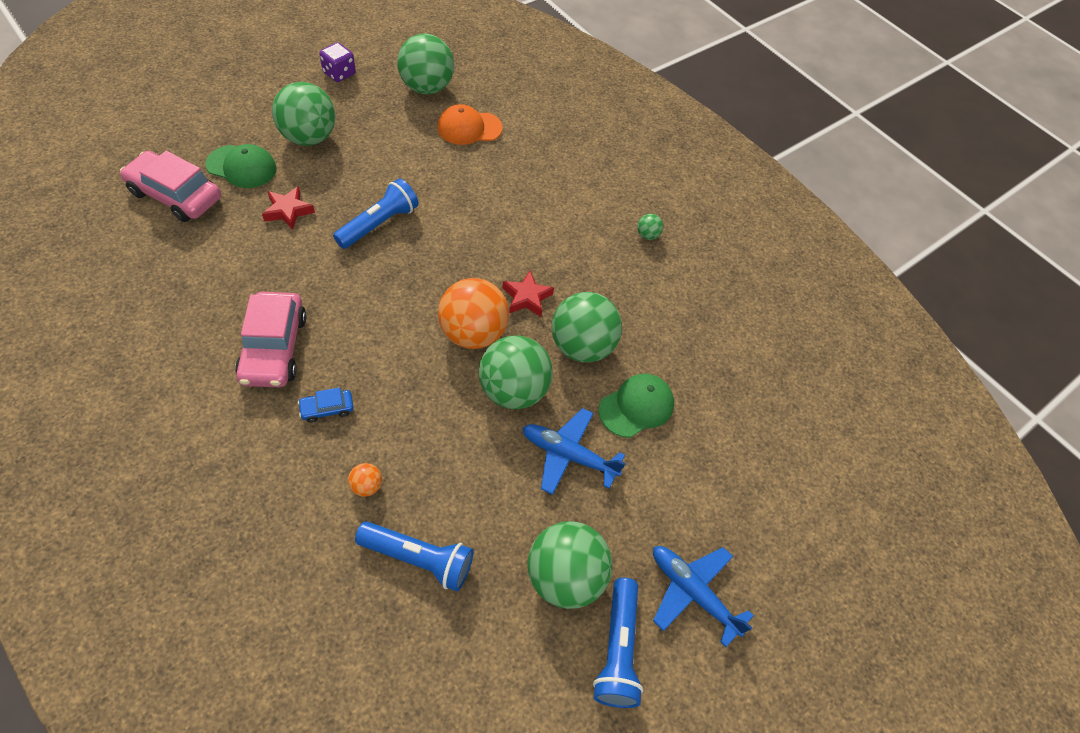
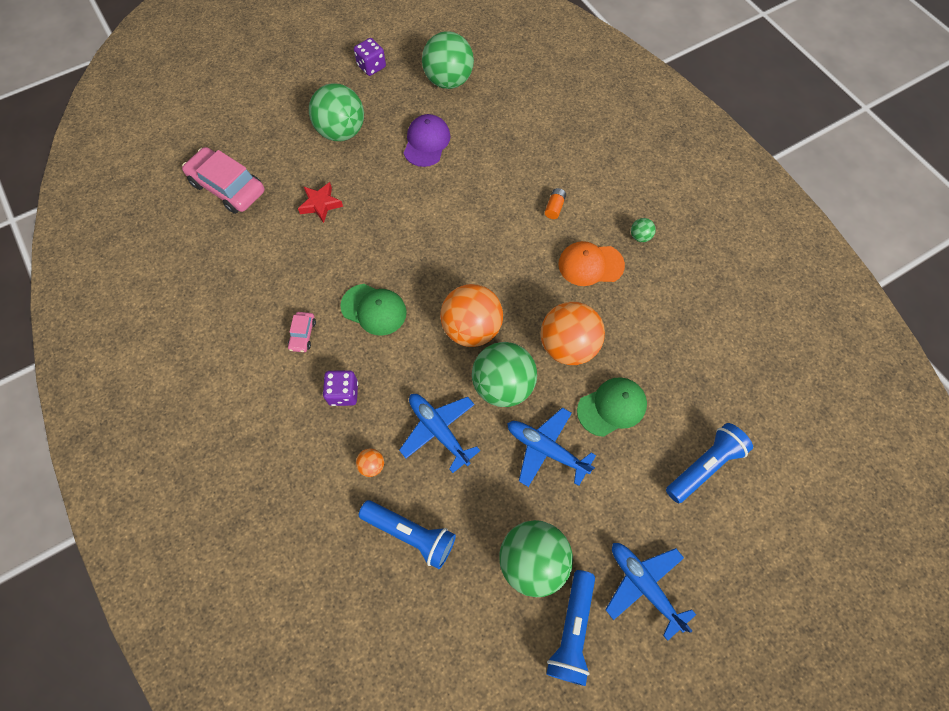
camera: 15 degrees right, 10 degrees up
(242, 167) = (283, 160): green cap -> green cap (374, 309)
(274, 348) = (303, 334): pink car -> pink car, size x0.47
(327, 409) = (343, 393): blue car -> purple dice
(379, 224) = (397, 219): blue flashlight -> blue flashlight (704, 466)
(406, 147) = (426, 142): none -> purple cap
(443, 443) = (438, 430): none -> blue plane
(469, 128) = (484, 123): orange cap -> orange cap (590, 265)
(527, 297) = (522, 295): red star -> none
(553, 209) = (554, 207): none -> orange battery
(581, 346) = (568, 346): green ball -> orange ball

